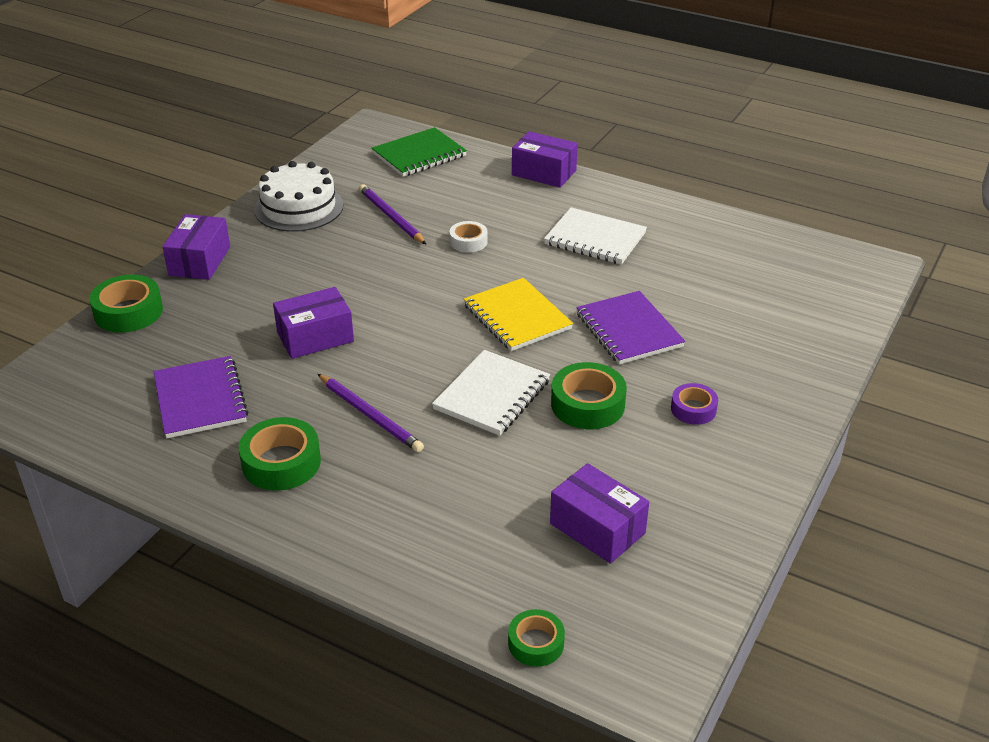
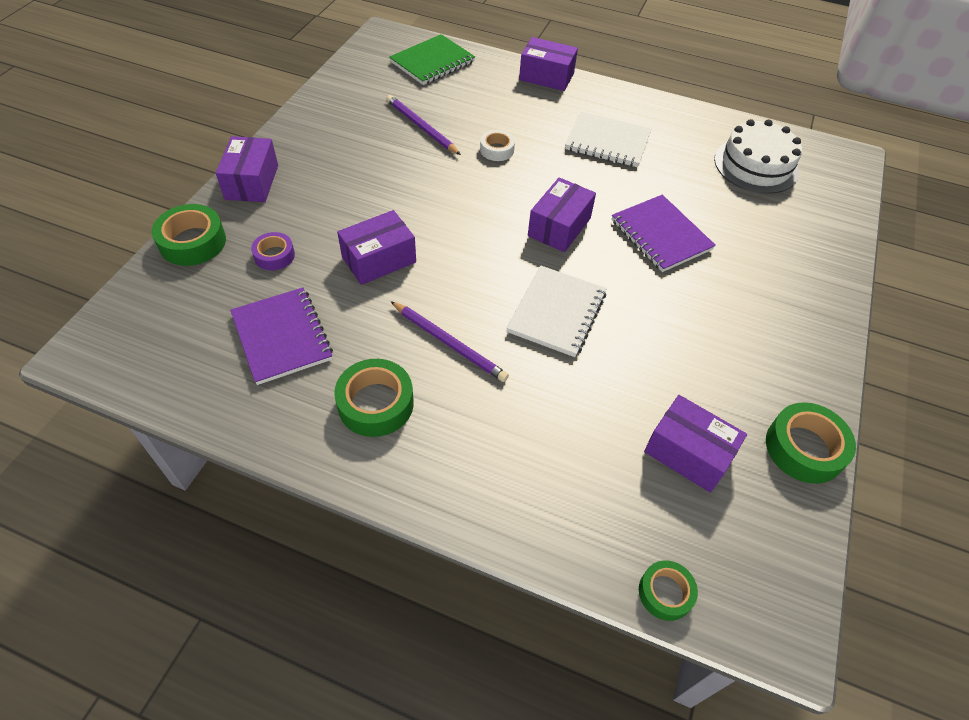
camera: 10 degrees left, 15 degrees up
(298, 207) = (334, 120): white cake -> white cake (756, 165)
(517, 317) = (559, 227): yellow notebook -> purple box
(587, 404) = (645, 316): green tape -> green tape (804, 448)
(693, 409) = (738, 315): purple tape -> purple tape (274, 255)

